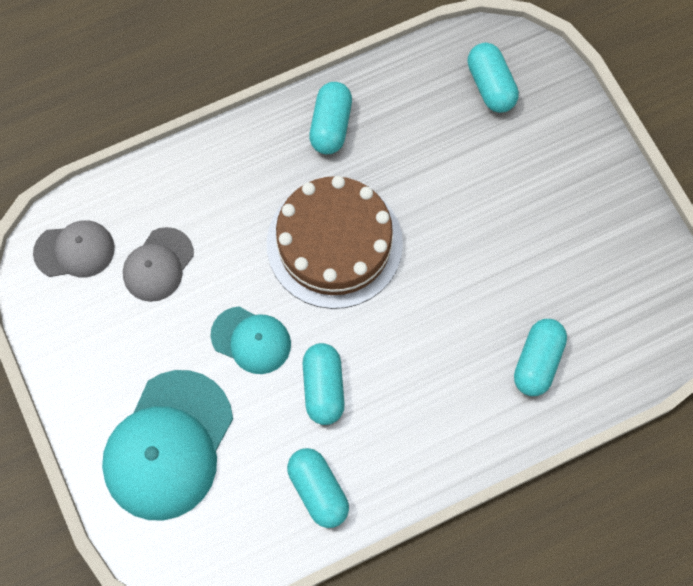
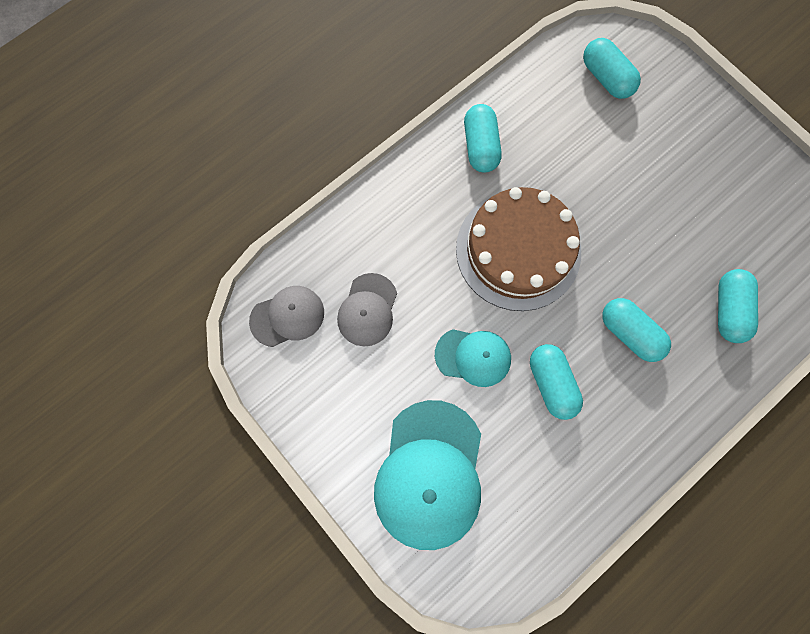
camera: 15 degrees left, 5 degrees up
(318, 490) = (577, 479): turquoise capsule -> turquoise capsule (629, 333)

